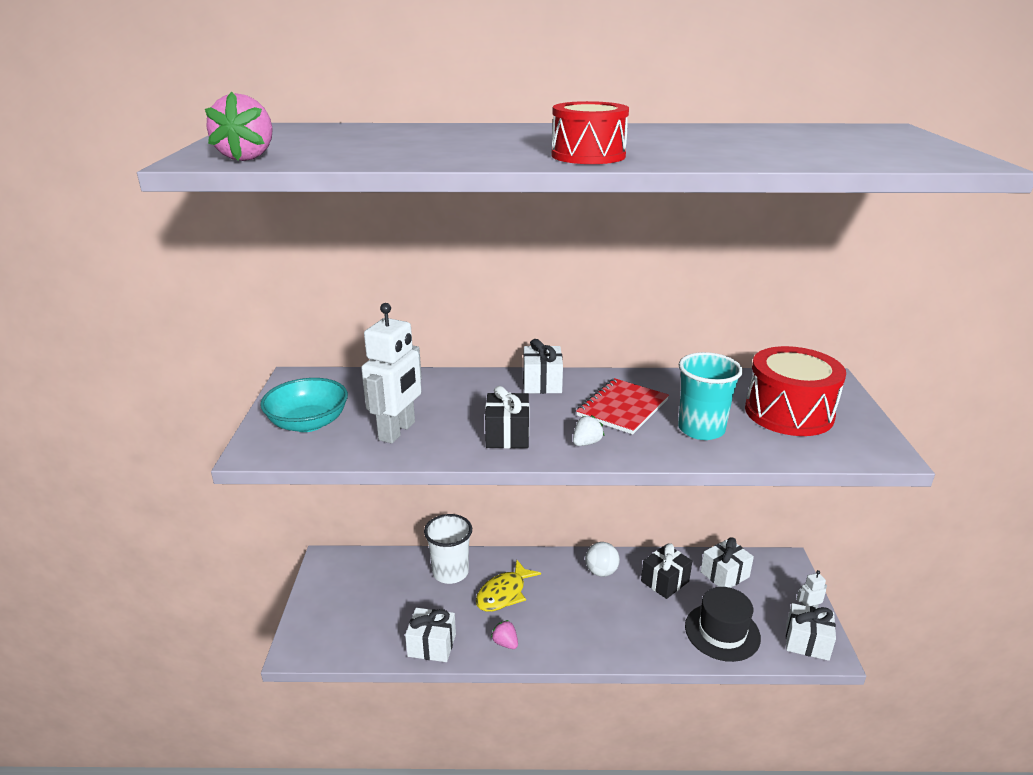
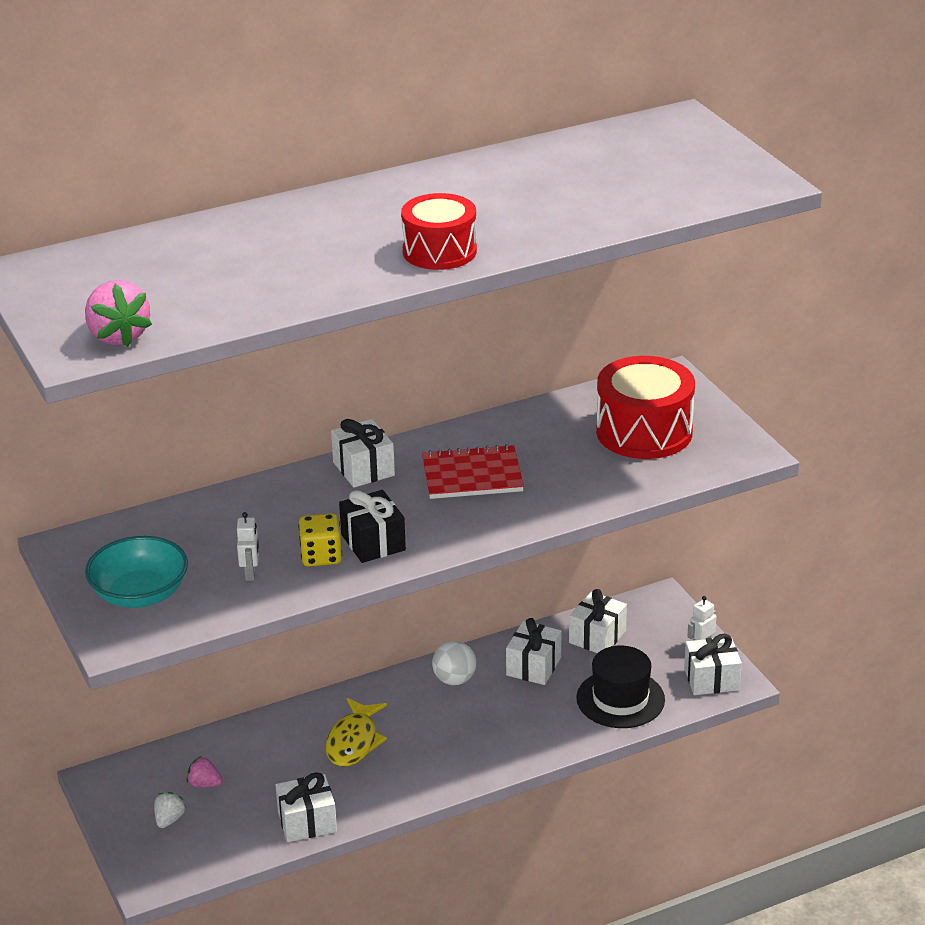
camera: 25 degrees left, 5 degrees up
(397, 431) = (250, 573): white robot -> white robot, size x0.46
(450, 572) = (272, 740): white cup -> none
(460, 434) = (321, 556): none -> yellow dice
(505, 643) = (390, 791): pink strawberry -> pink strawberry (204, 784)
(586, 443) = (461, 527): white strawberry -> white strawberry (169, 820)
(622, 408) = (472, 475): red notebook -> red notebook turned 75 degrees clockwise
(665, 581) = (533, 666): black gift -> white gift
(701, 429) = (566, 477): turquoise cup -> none

